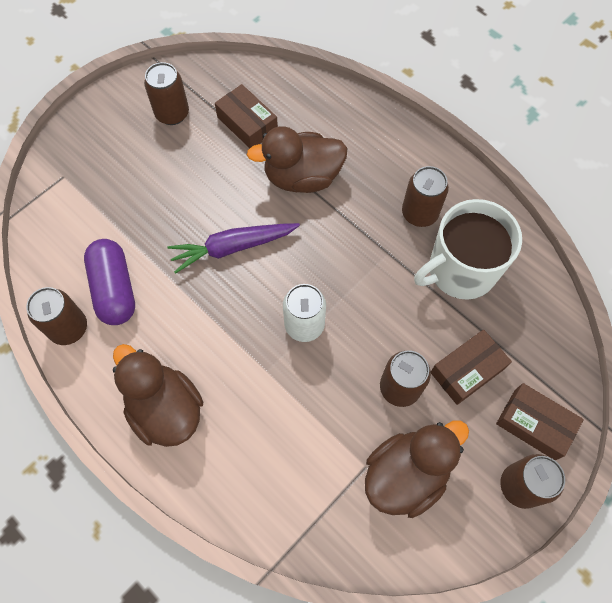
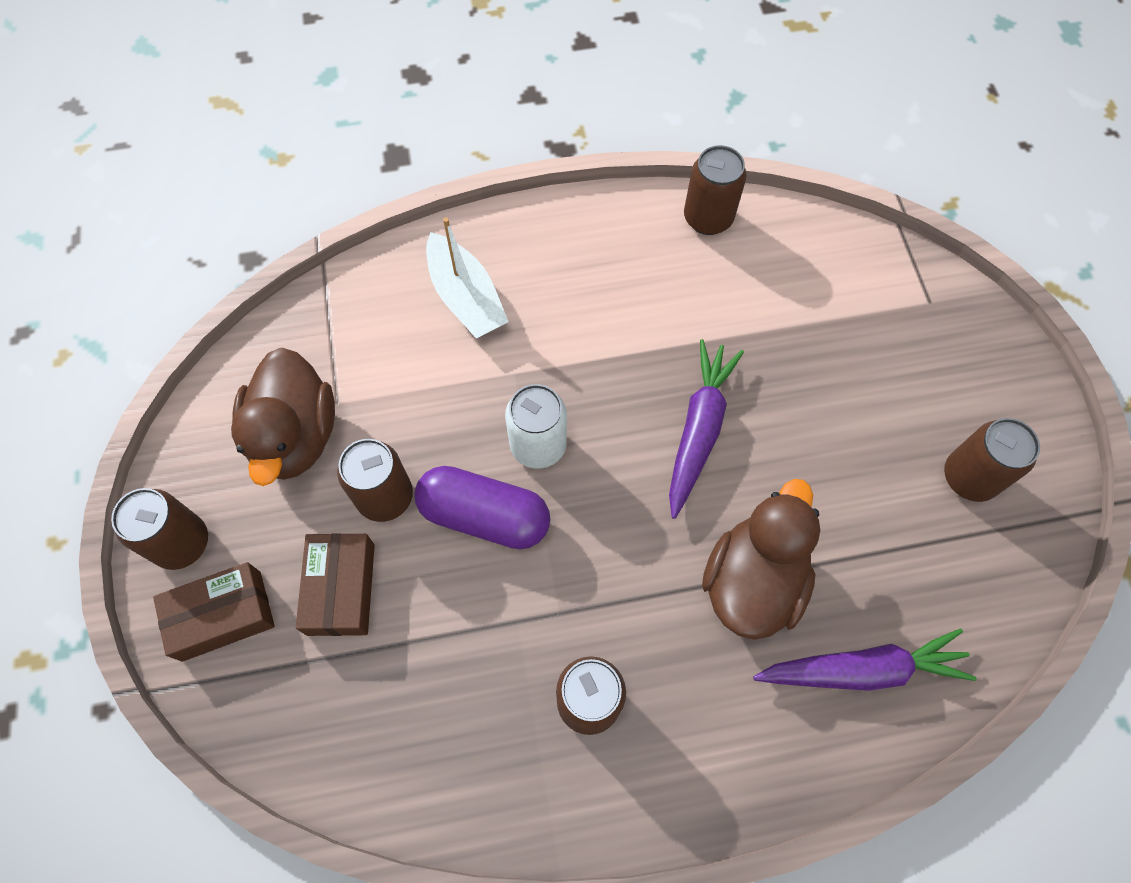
camera: 125 degrees right, 0 degrees up
(115, 289) = (727, 281): purple capsule -> purple capsule (484, 516)
(165, 409) = (548, 258): brown duck -> none
(232, 442) = (466, 297): none -> white boat
(247, 124) = (894, 566): brown box -> none
(310, 114) = (862, 669): none -> purple carrot
(460, 270) = (467, 689): white mug -> none

